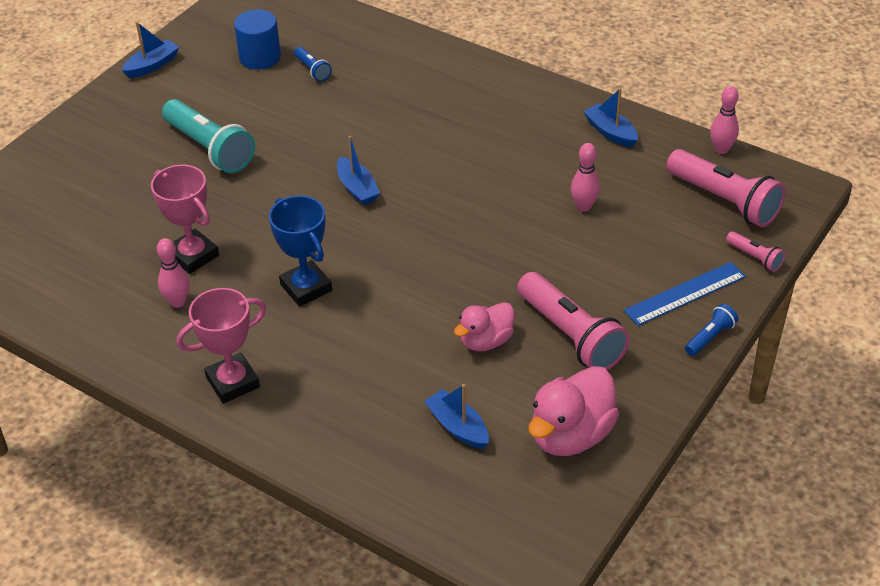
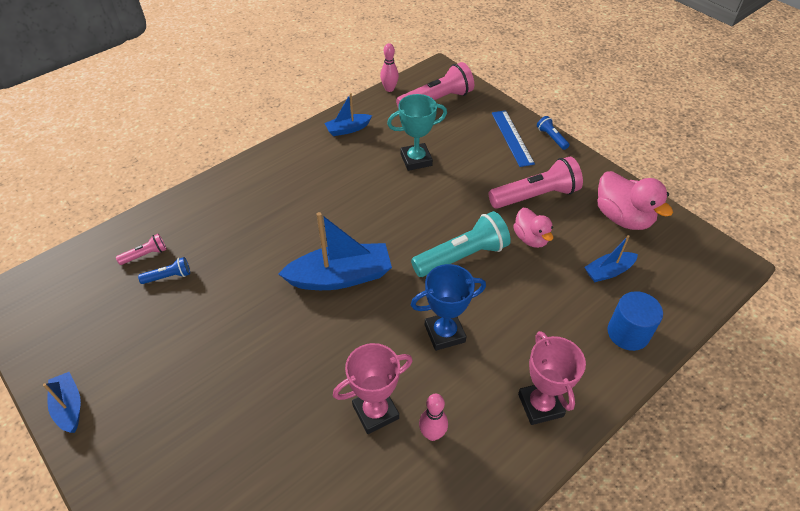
camera: 75 degrees left, 5 degrees up
(209, 149) = (233, 375): turquoise flashlight -> turquoise flashlight (462, 257)
(260, 57) = (122, 312): blue cylinder -> blue cylinder (628, 333)
(357, 188) = (340, 277): blue boat -> blue boat, size x1.85
(584, 206) = (416, 160): pink bowling pin -> turquoise trophy
(754, 258) = (490, 103): pink flashlight -> pink flashlight (145, 255)

